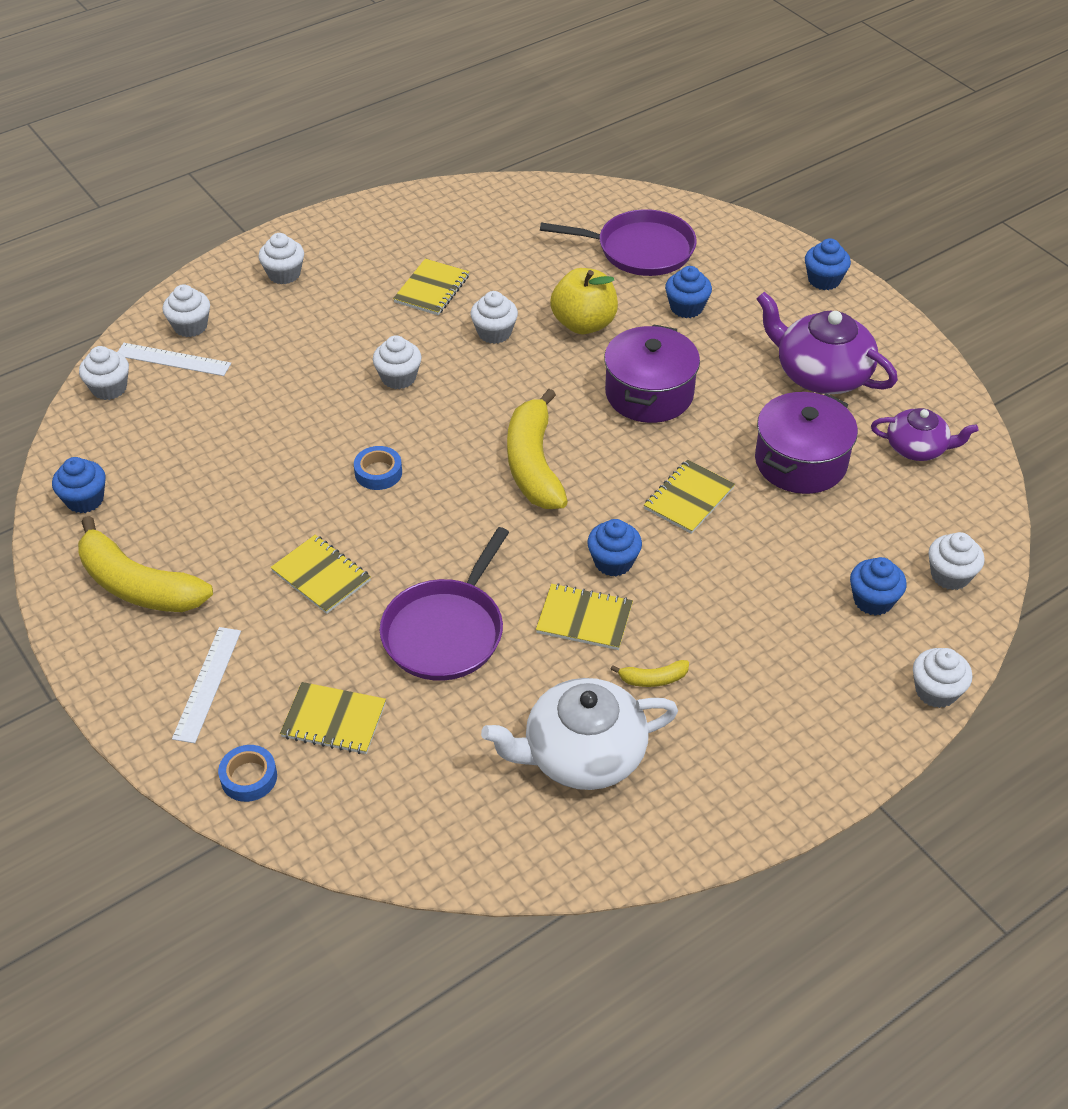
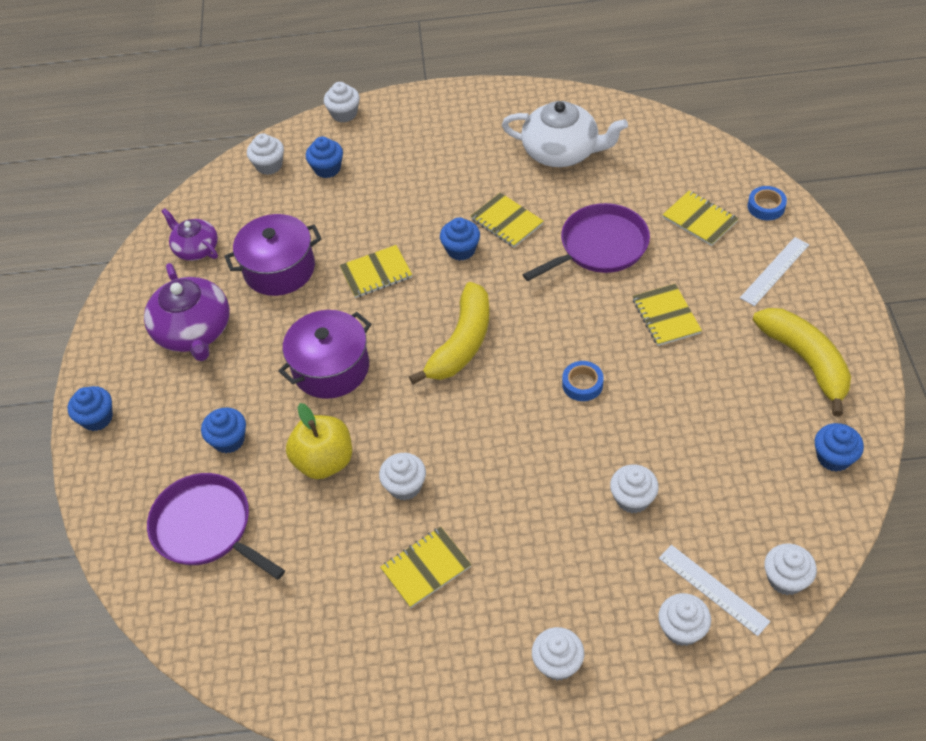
camera: 145 degrees left, 5 degrees up
(398, 377) = (516, 472): white cupcake -> white cupcake (632, 498)
(653, 679) = (492, 174): yellow banana -> none

